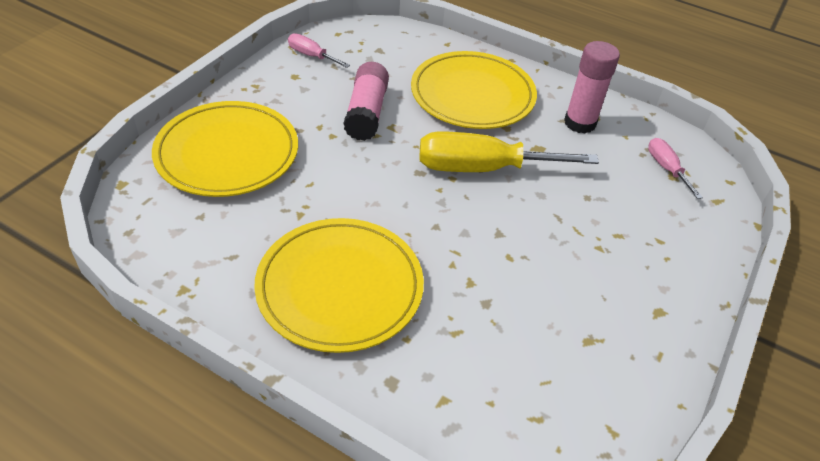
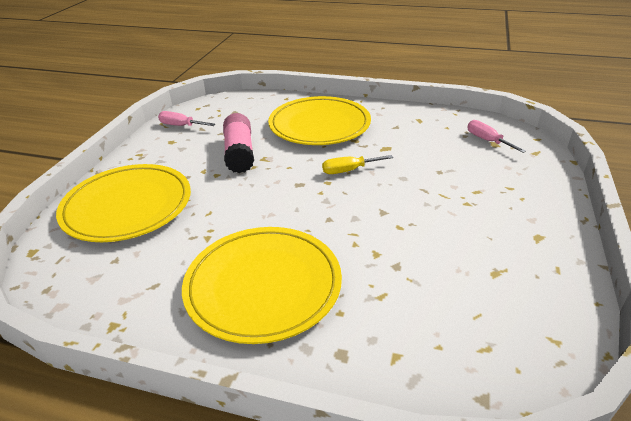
camera: 10 degrees left, 10 degrees down
(482, 168) = (348, 170): yellow screwdriver -> yellow screwdriver, size x0.49
(580, 123) = (409, 126): pink glue stick -> none

